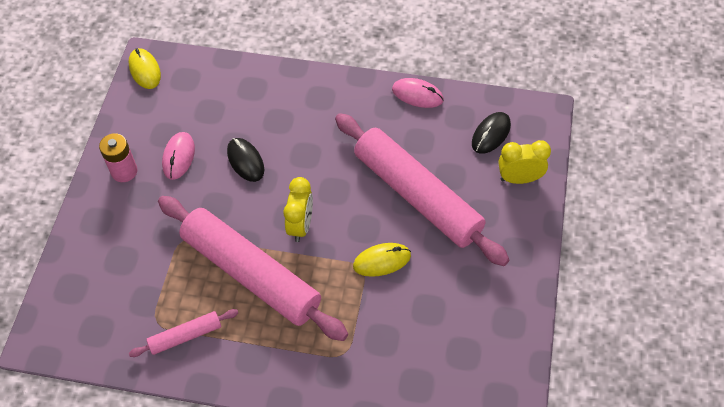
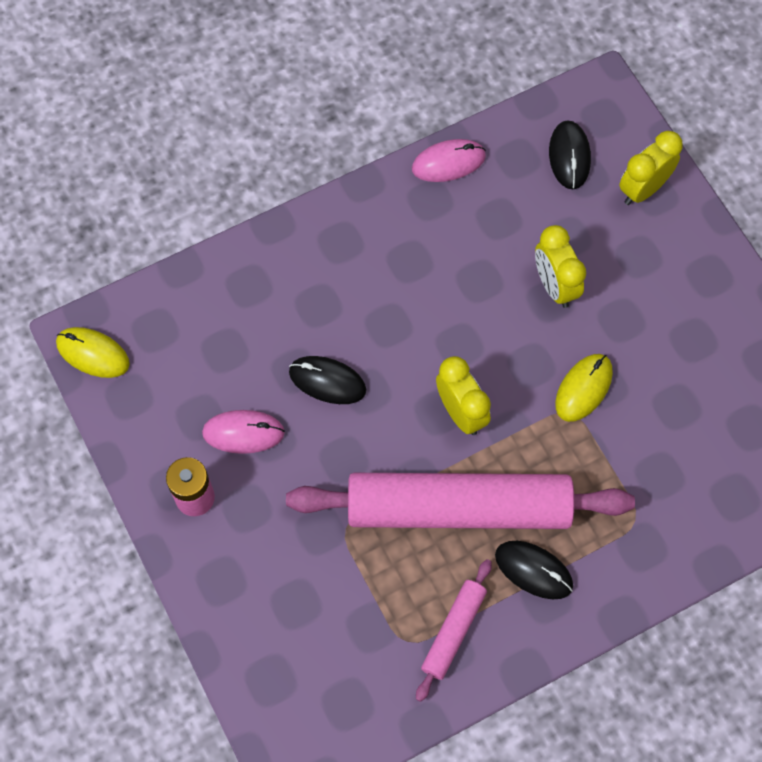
camera: 40 degrees left, 10 degrees up
(178, 157) = (243, 433): pink mouse -> pink mouse turned 60 degrees counterclockwise
(260, 337) = (533, 570): none -> black mouse
(417, 196) = (555, 285): pink rolling pin -> yellow clock

